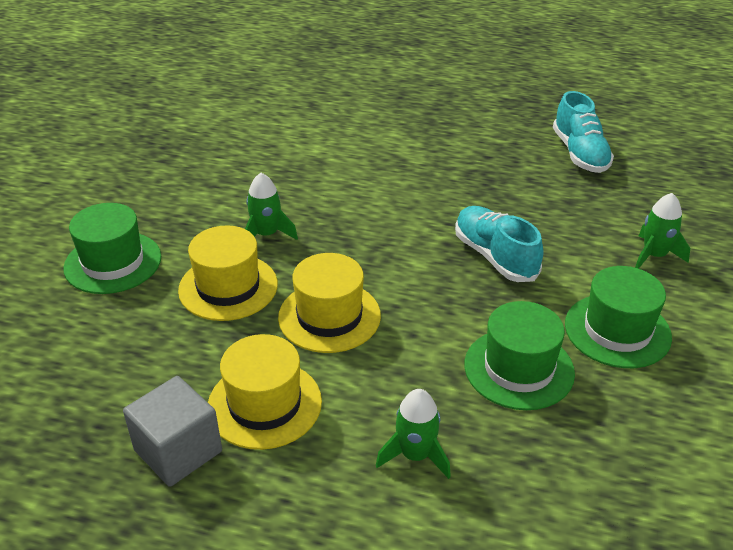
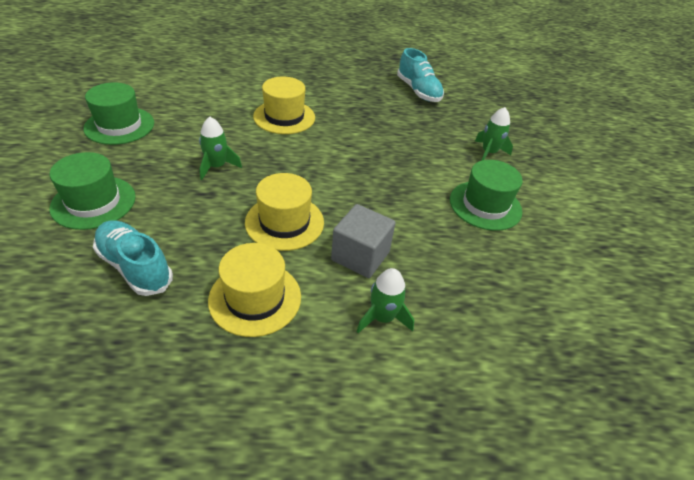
camera: 20 degrees left, 5 degrees up
(178, 451) = (194, 350): grey cube -> grey cube (360, 256)
(228, 287) = (198, 210): yellow hat -> yellow hat (284, 117)
(495, 257) = (388, 165): turquoise shoe -> turquoise shoe (135, 267)
(519, 368) = (432, 241): green hat -> green hat (119, 126)

